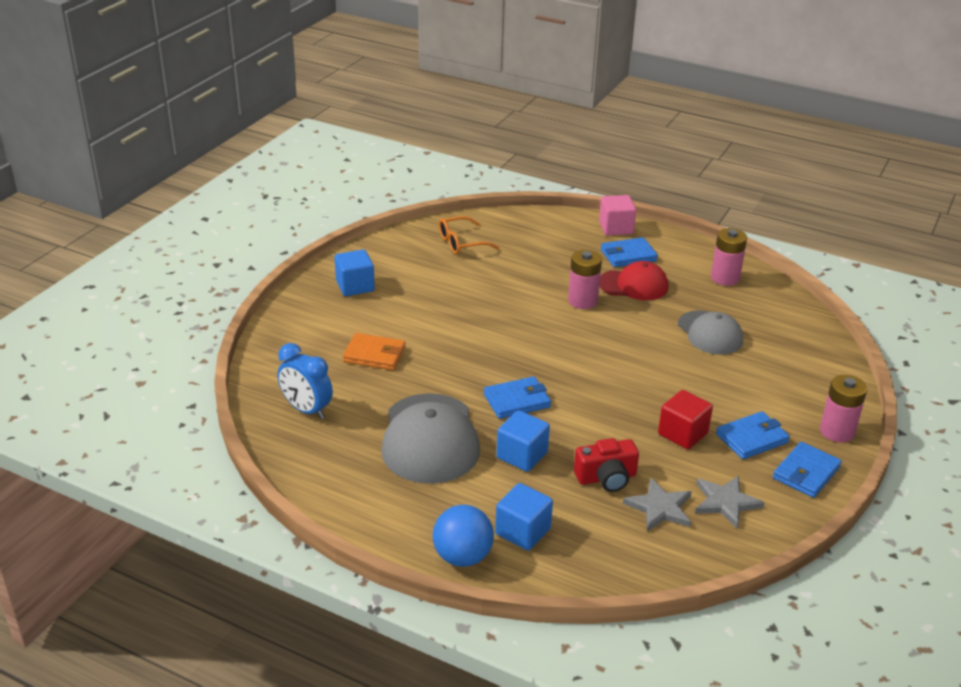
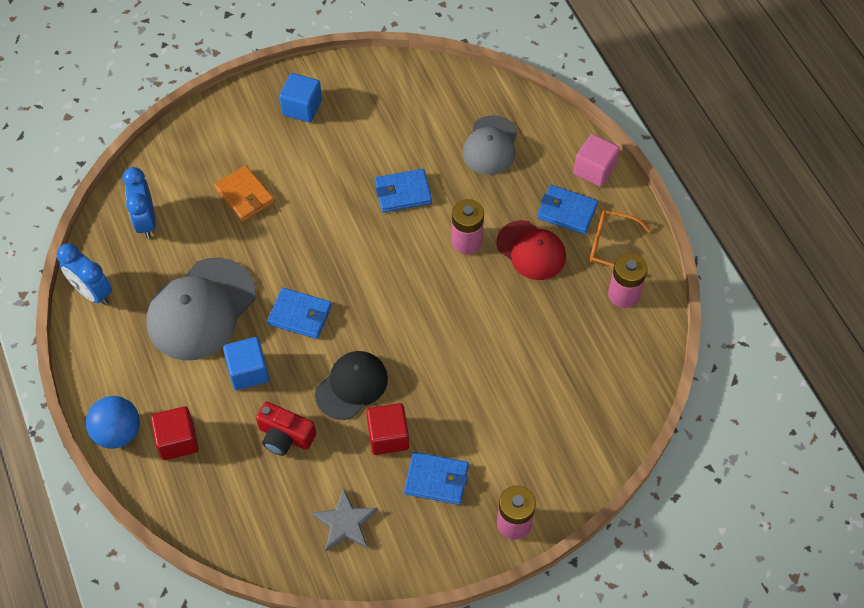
camera: 40 degrees right, 25 degrees up
(315, 478) = (92, 292): none -> blue clock
(461, 243) = (438, 106): orange glasses -> orange glasses (611, 246)
(523, 531) = (178, 440): blue cube -> red cube
(614, 420) = (352, 386): none -> black cap
(660, 508) = (292, 491): grey star -> none
(710, 333) = (533, 348): grey cap -> grey cap (490, 146)
(806, 473) = (439, 542): blue wallet -> blue wallet (403, 193)

